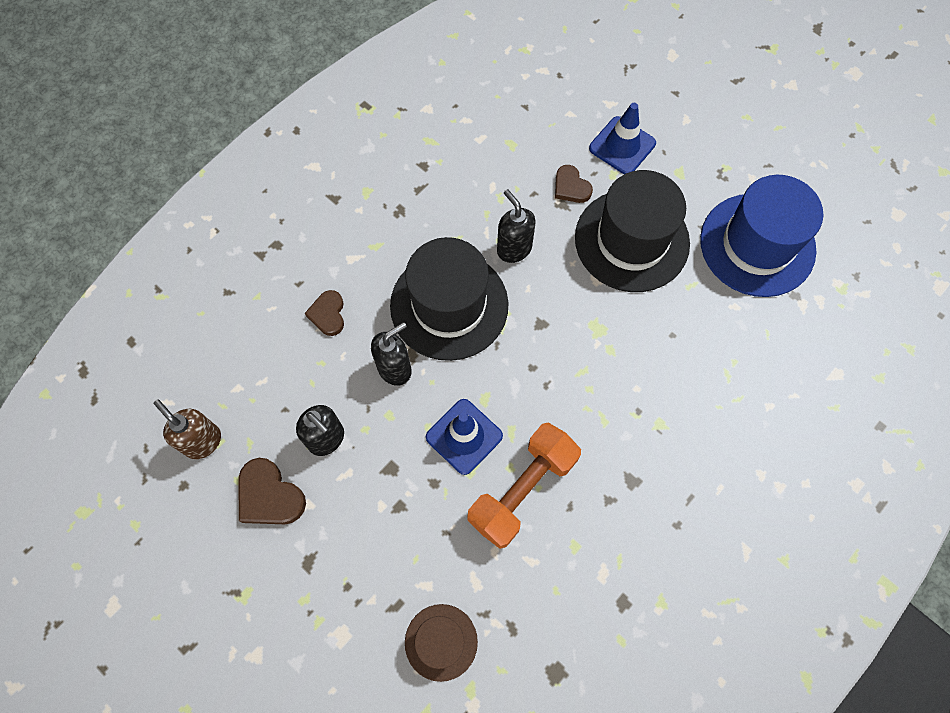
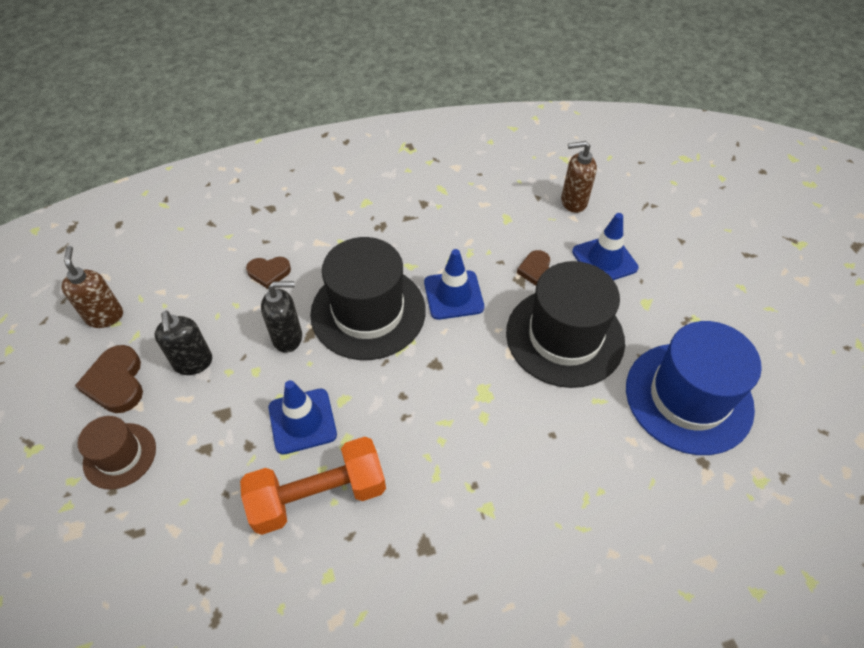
camera: 30 degrees right, 15 degrees down
(328, 314) = (269, 273): brown heart -> brown heart turned 120 degrees counterclockwise
(441, 642) = (146, 590): brown hat -> brown hat (120, 455)
(514, 249) = (453, 295): black soap dispenser -> blue traffic cone
(560, 96) = (573, 202): none -> brown soap dispenser

